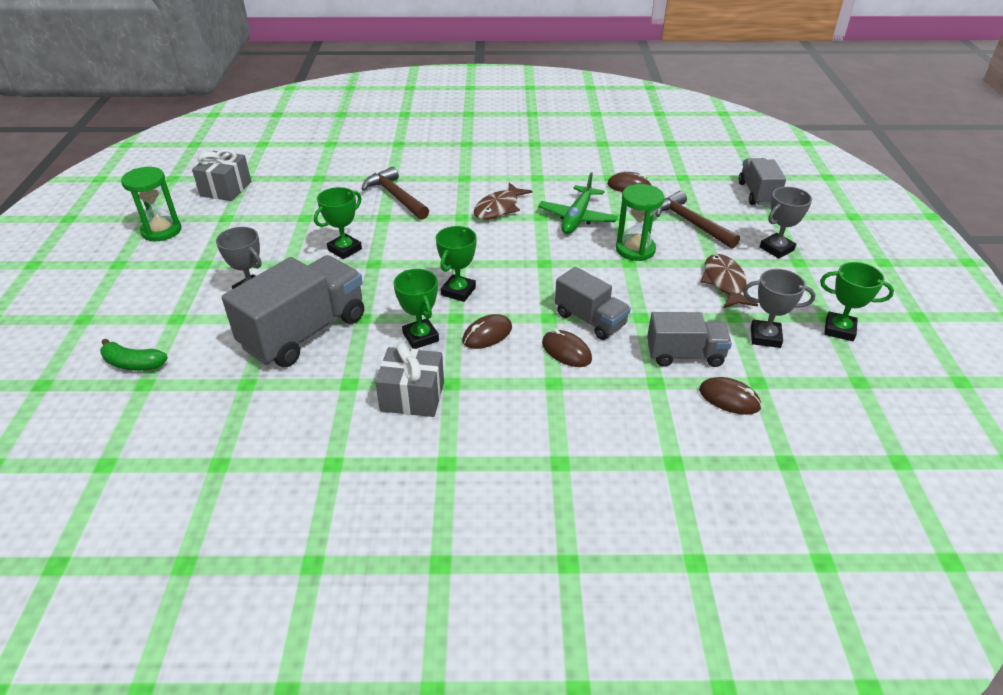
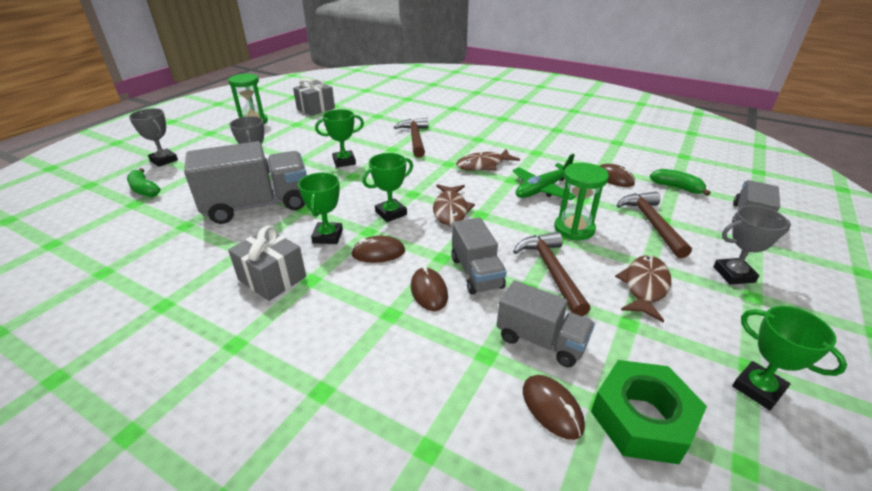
camera: 30 degrees right, 5 degrees down
(512, 268) = (450, 210): none -> brown fish
(648, 296) = (551, 271): none -> brown hammer
(686, 180) = (676, 187): none -> green banana
(765, 337) = (650, 359): grey trophy -> grey trophy (164, 160)
(787, 380) = (642, 418): none -> green nut

